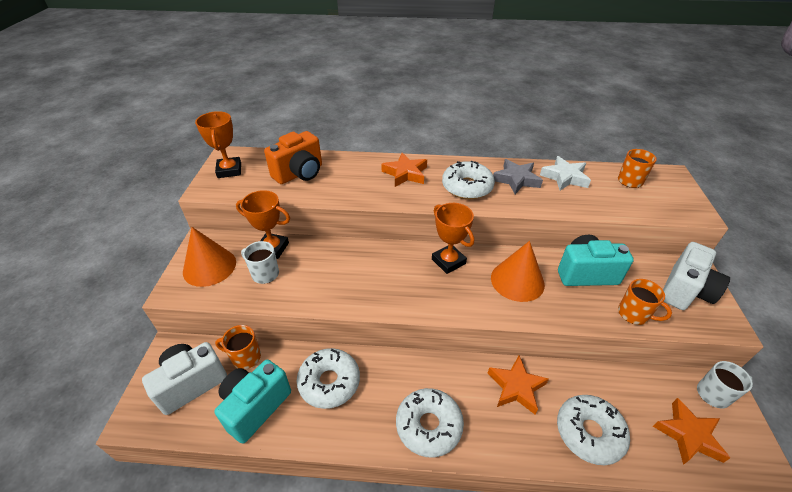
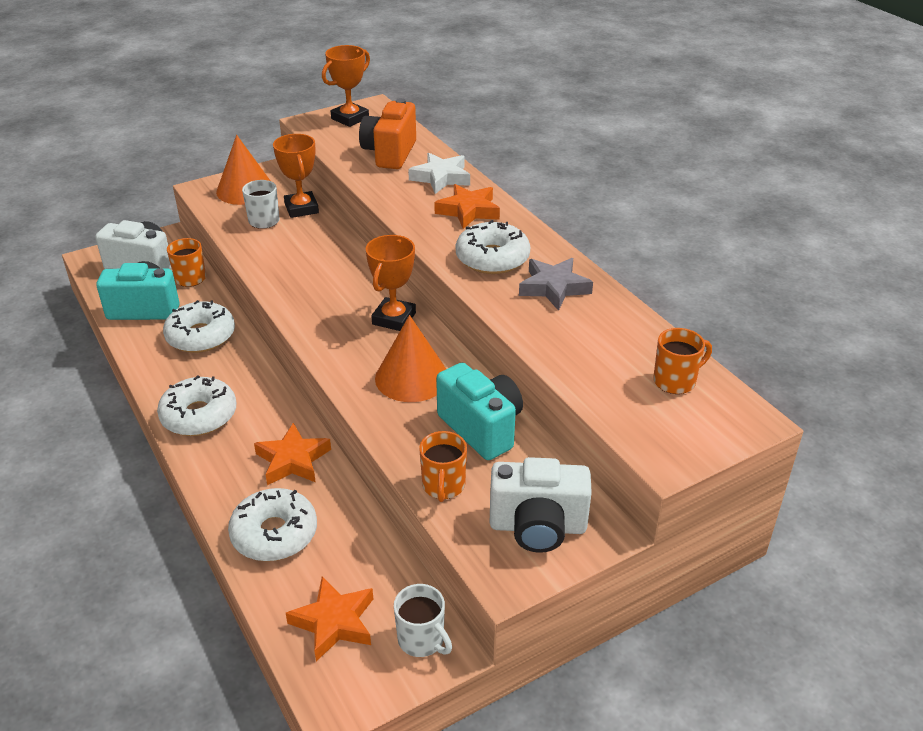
camera: 55 degrees right, 5 degrees down
(299, 173) = (390, 153): orange camera -> orange camera turned 90 degrees clockwise
(564, 177) = (609, 323): white star -> white star (441, 178)

